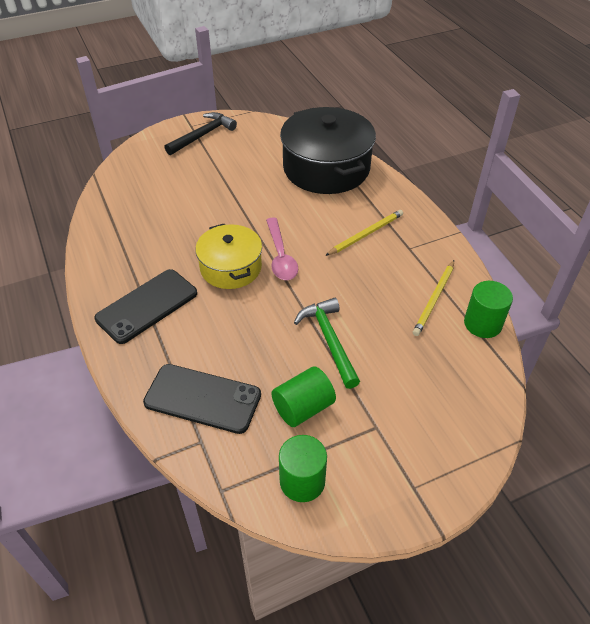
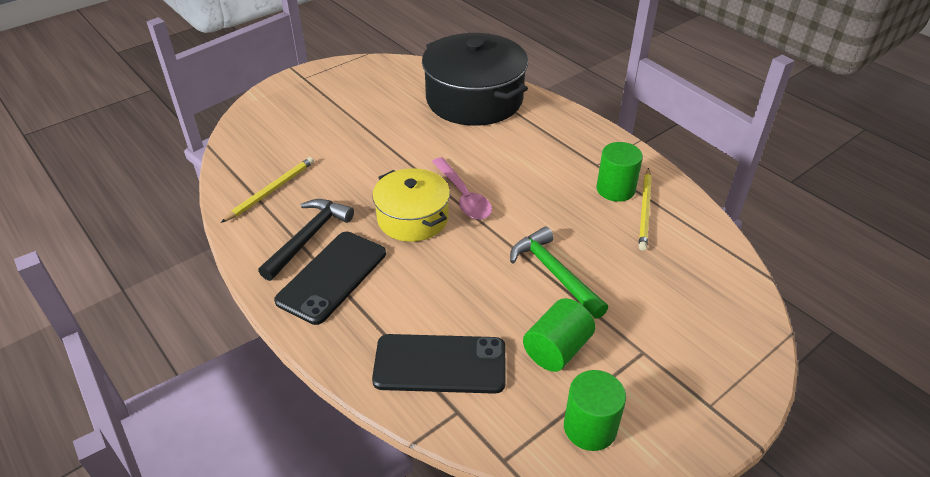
camera: 15 degrees left, 5 degrees down
(203, 135) = (322, 86): black hammer -> black hammer (309, 237)
(366, 234) = (545, 158): yellow pencil -> yellow pencil (271, 190)
(482, 324) = (704, 225): green cylinder -> green cylinder (615, 189)

